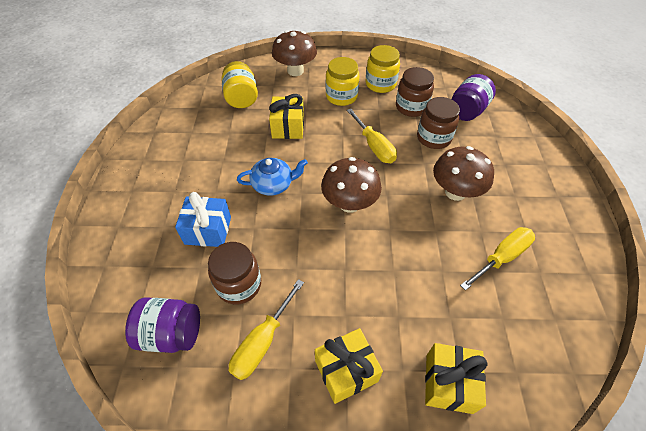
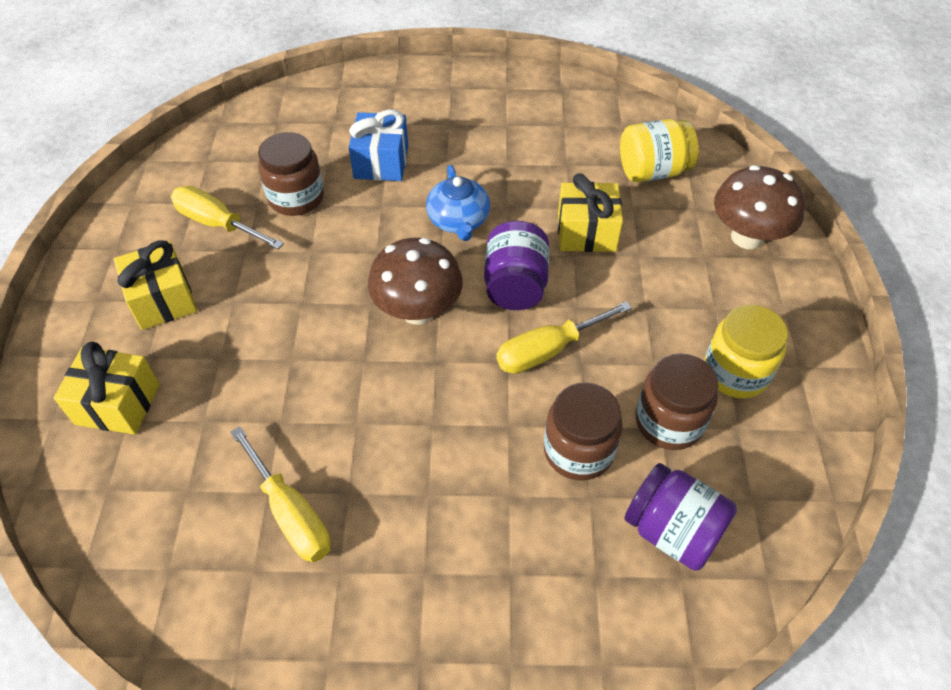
camera: 90 degrees right, 0 degrees up
(171, 333) = (245, 150): purple jar -> purple jar (515, 285)
(341, 96) = (682, 306): yellow jar -> none
(455, 192) = (436, 466): brown mushroom -> none

